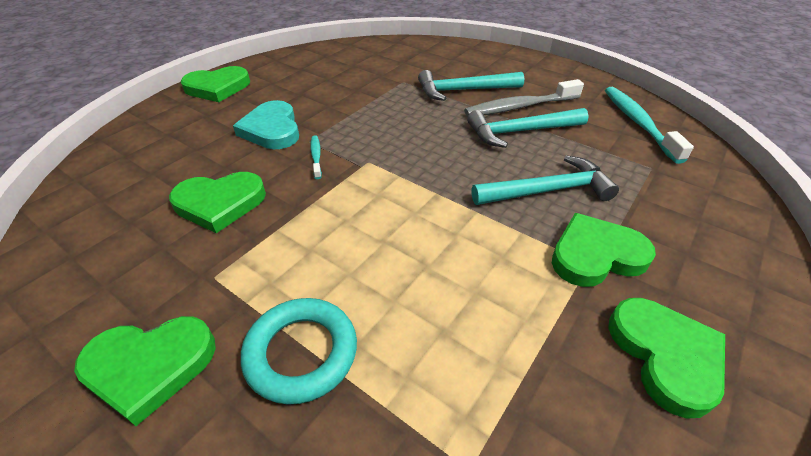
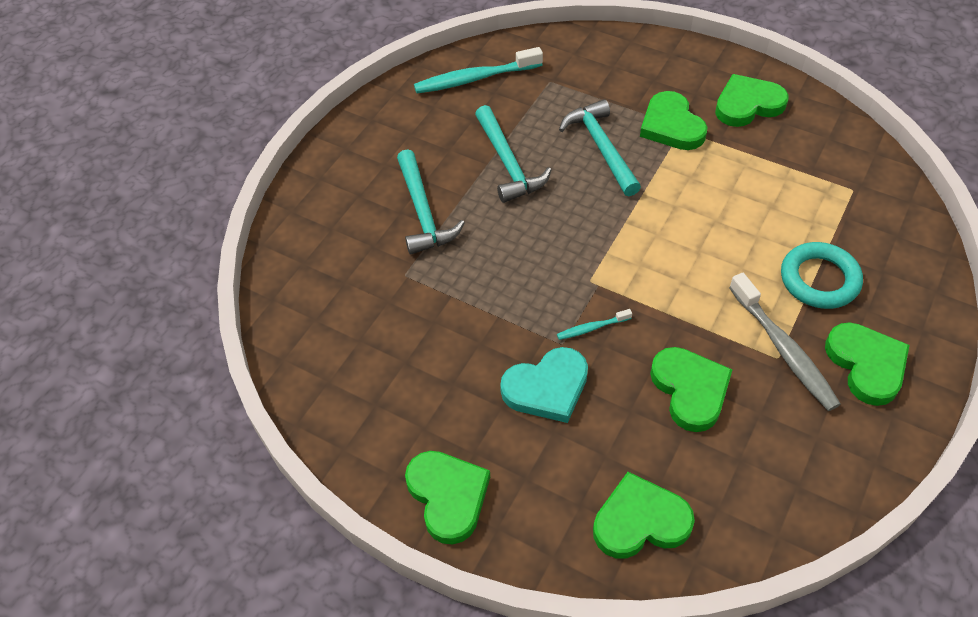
camera: 95 degrees left, 10 degrees up
(130, 158) = (640, 521): none -> green heart
(519, 107) = (456, 163): grey toothbrush -> grey toothbrush (784, 349)

